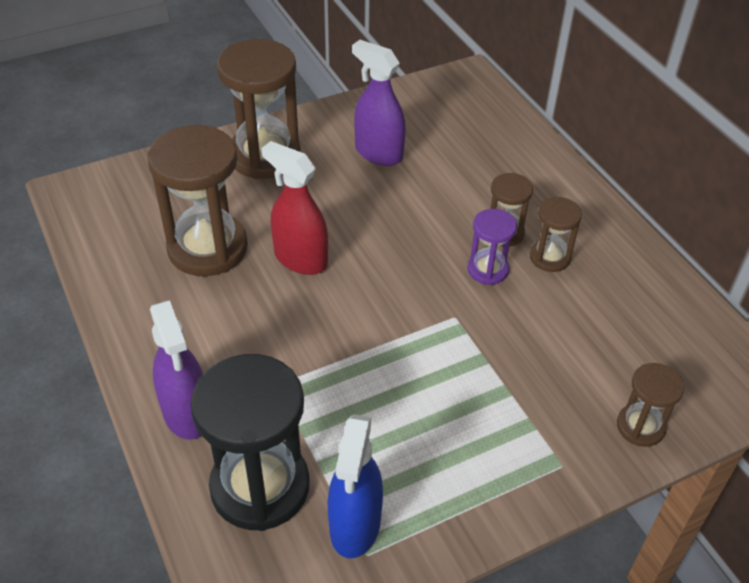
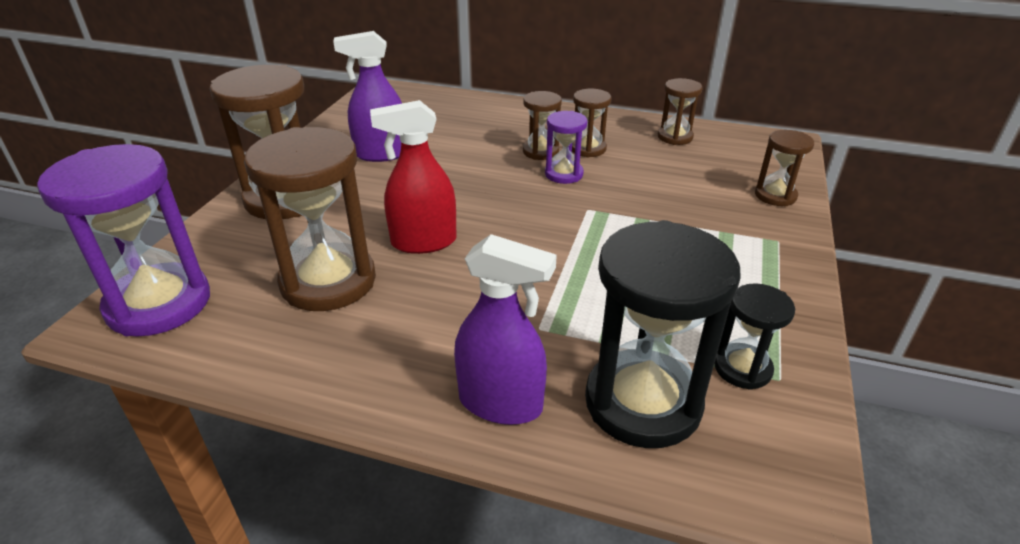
camera: 45 degrees left, 10 degrees down
(109, 196) = (159, 304): none -> purple hourglass
(355, 525) = (742, 368): blue spray bottle -> black hourglass
(654, 299) = (675, 137): none -> brown hourglass

